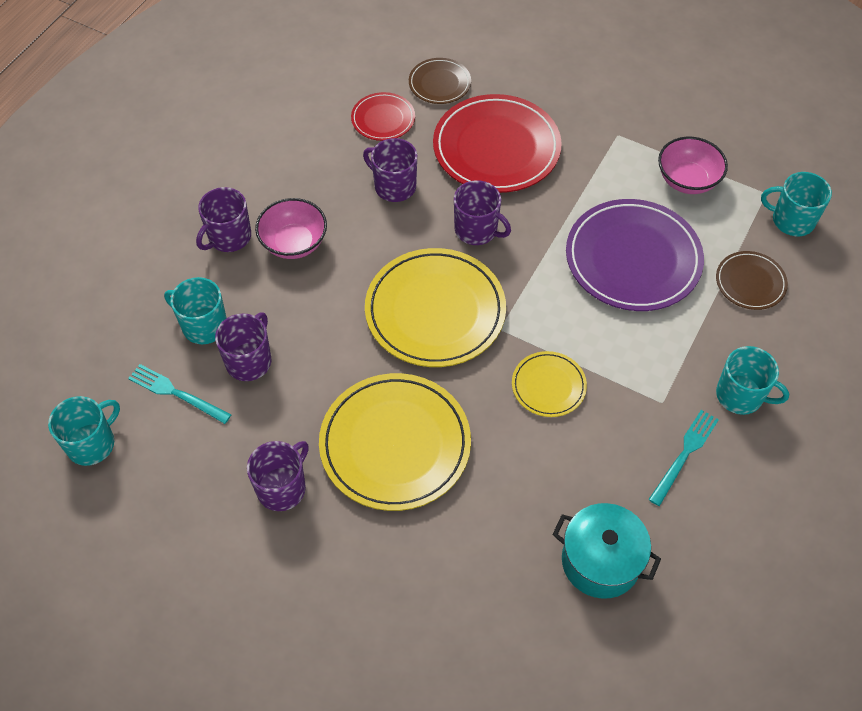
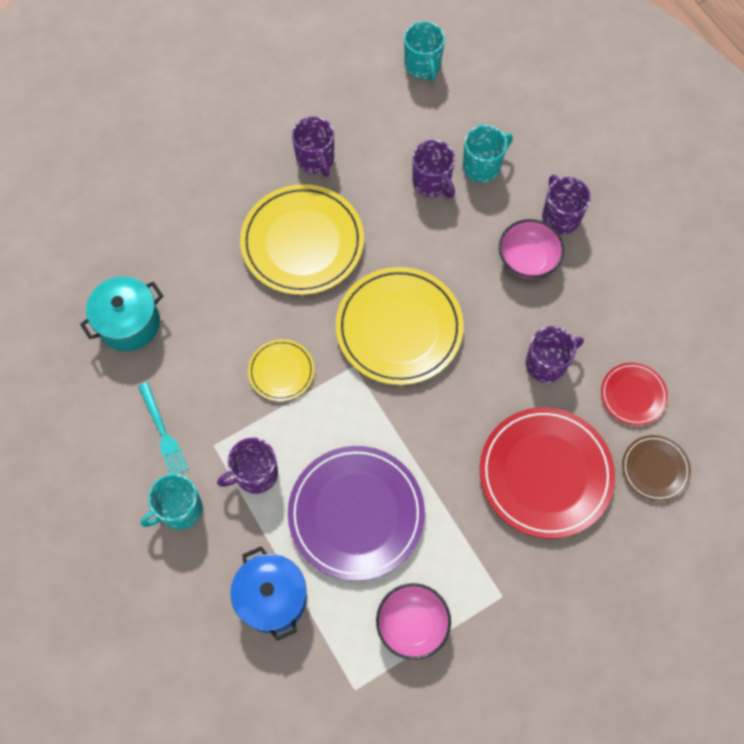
camera: 120 degrees right, 10 degrees up
(177, 393) = (432, 127): turquoise fork -> none
(477, 230) = (461, 404): purple mug -> purple mug (255, 474)
(750, 282) = (272, 598): brown plate -> blue pot
(792, 220) = (311, 690): turquoise mug -> none

